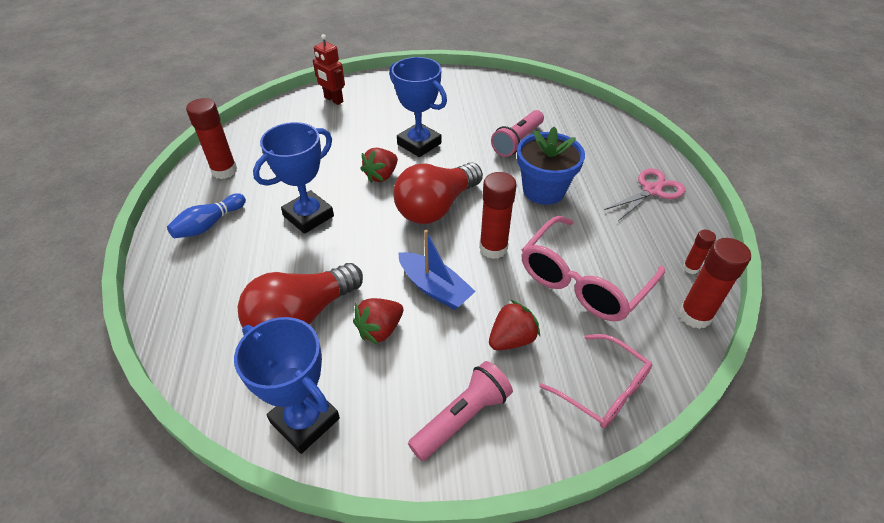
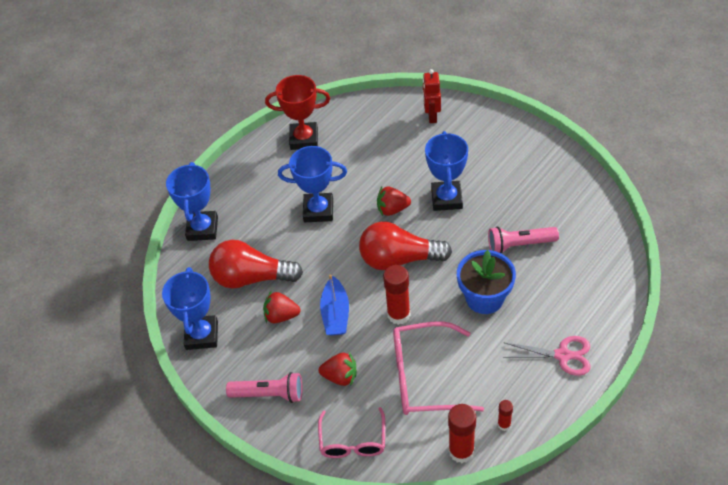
camera: 50 degrees right, 5 degrees up
(183, 310) = (202, 228): none -> blue trophy
(209, 224) = (260, 177): blue bowling pin -> none
(224, 171) = (304, 139): red glue stick -> red trophy

